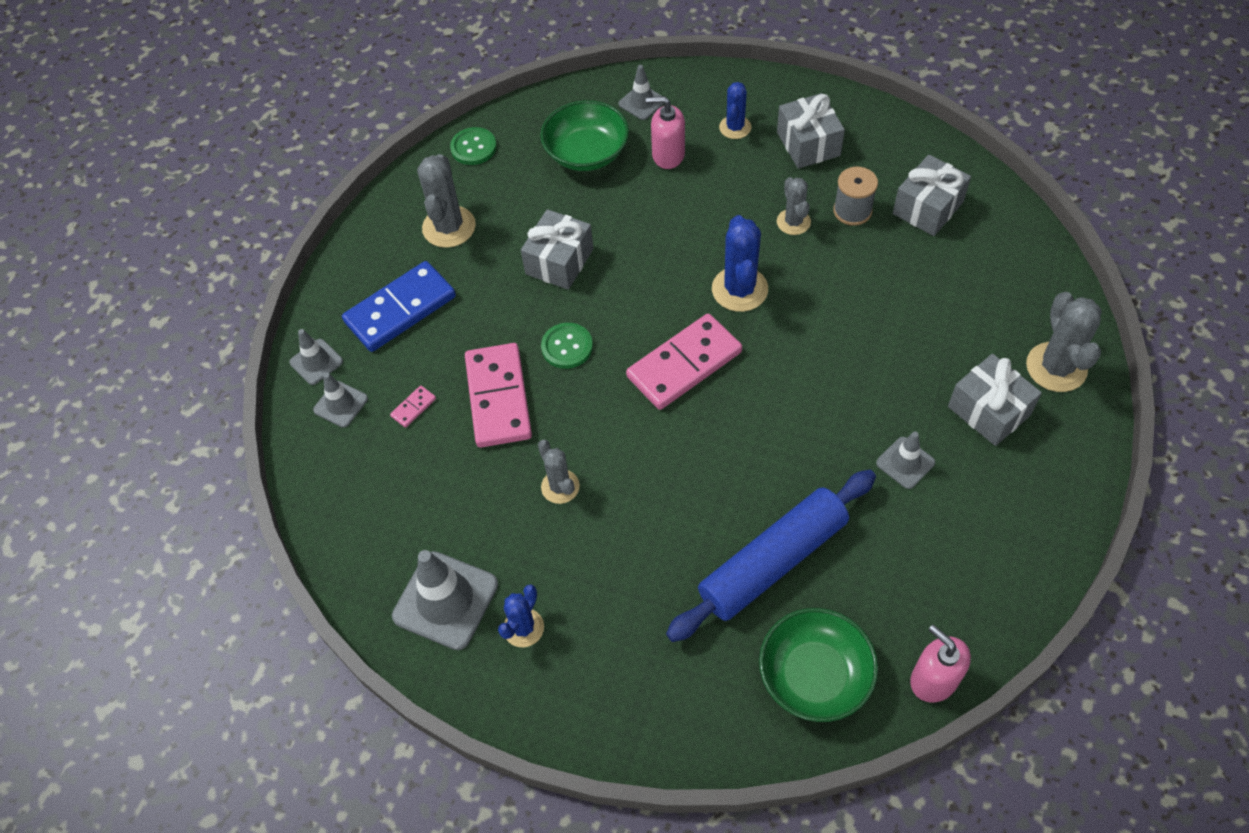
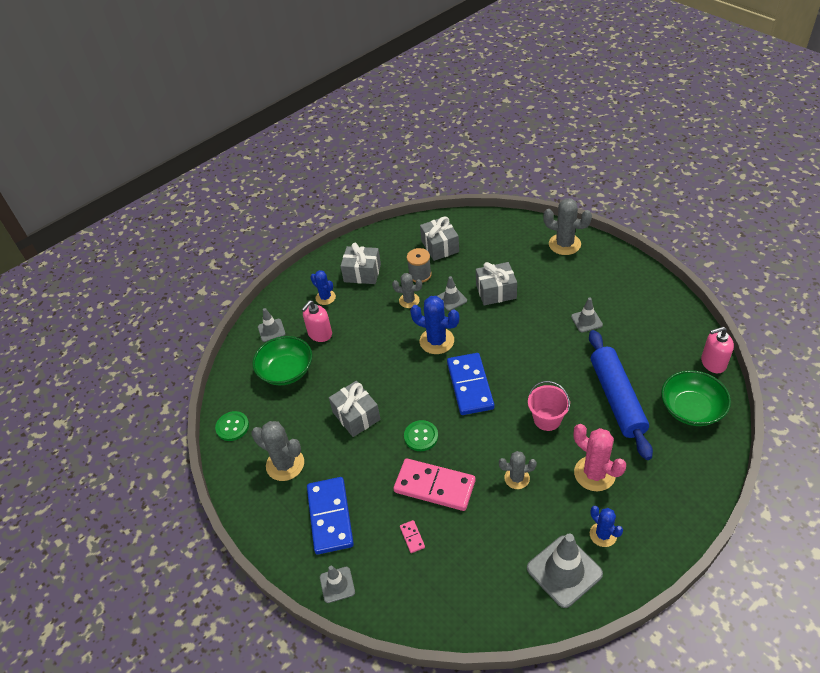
camera: 60 degrees left, 10 degrees down
(340, 404) = (382, 581): grey traffic cone -> grey traffic cone (451, 299)
(618, 581) = (594, 473): none -> pink cactus
(680, 484) = (547, 419): none -> pink bucket
(684, 364) = (470, 385): pink domino -> blue domino
(989, 411) = (574, 277): grey gift -> grey gift (496, 292)

